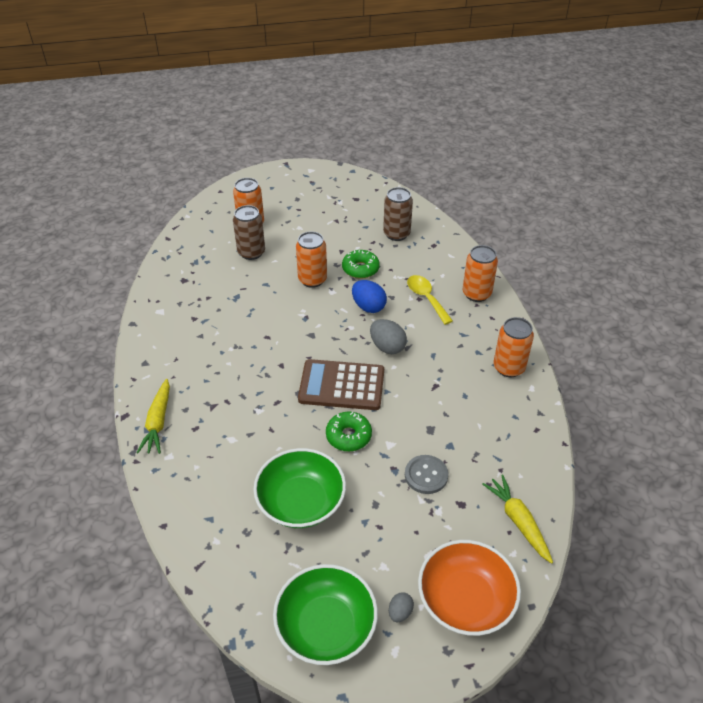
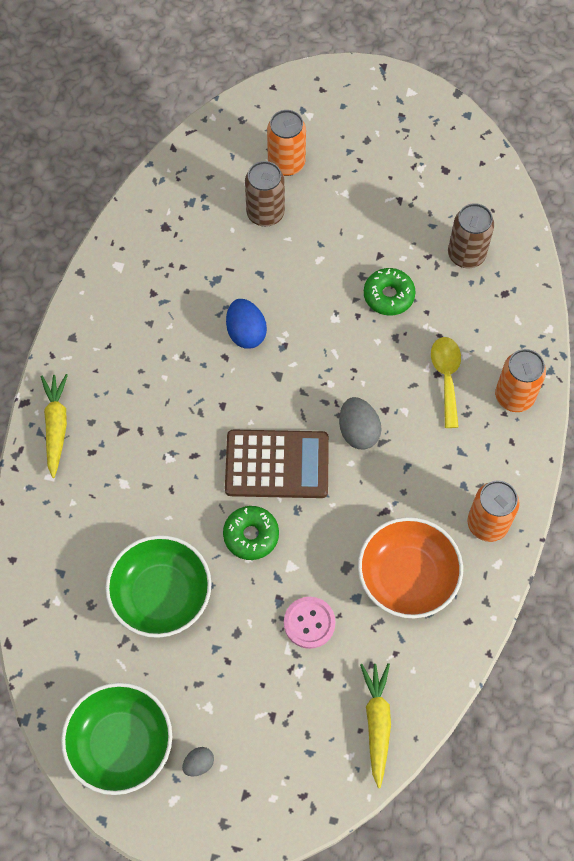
camera: 25 degrees right, 20 degrees up
(158, 422) = (56, 426): yellow carrot -> yellow carrot turned 150 degrees clockwise
(312, 280) = (320, 289): orange can -> none
(341, 385) = (277, 464): brown calculator -> brown calculator turned 150 degrees clockwise
(368, 307) = (367, 361): blue egg -> blue egg (246, 333)
(426, 475) = (309, 623): grey button -> pink button
(465, 600) = (270, 782): orange bowl -> orange bowl (407, 576)

